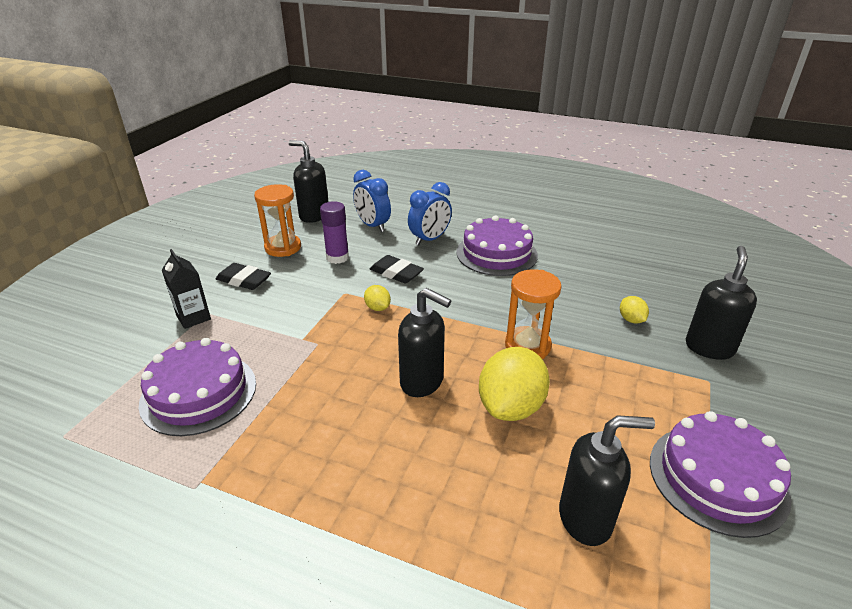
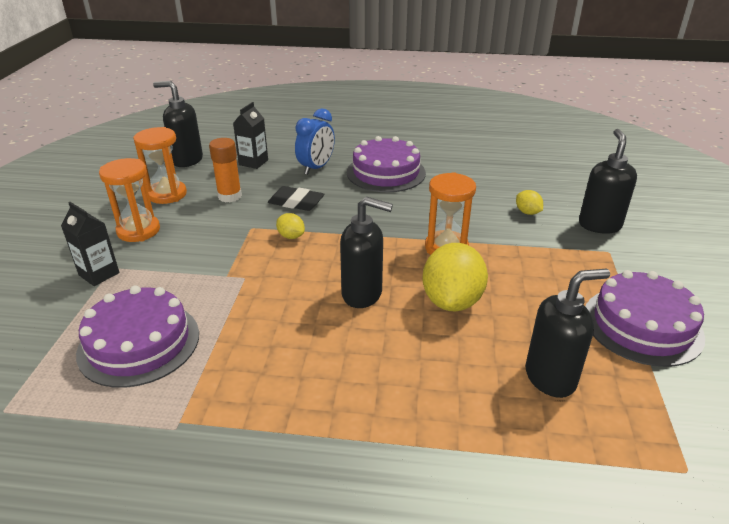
camera: 15 degrees left, 0 degrees up
(244, 280) = (138, 231): black eraser -> orange hourglass
(337, 257) = (229, 196): purple glue stick -> orange glue stick
(373, 226) = (253, 162): blue clock -> black carton

